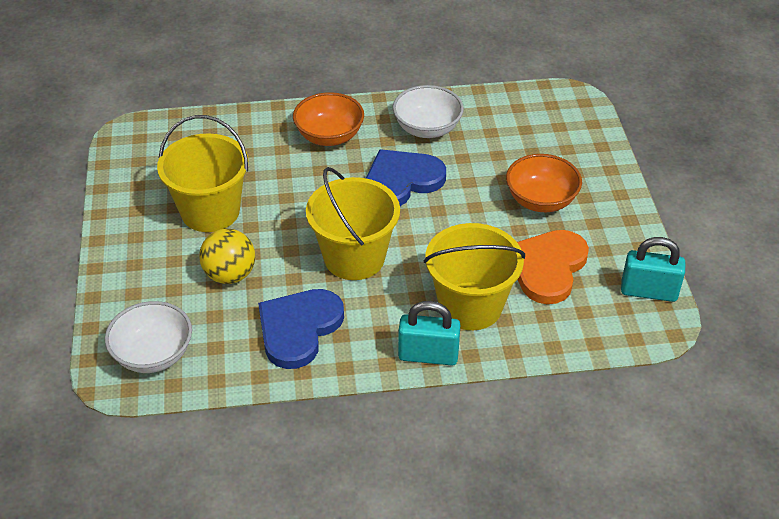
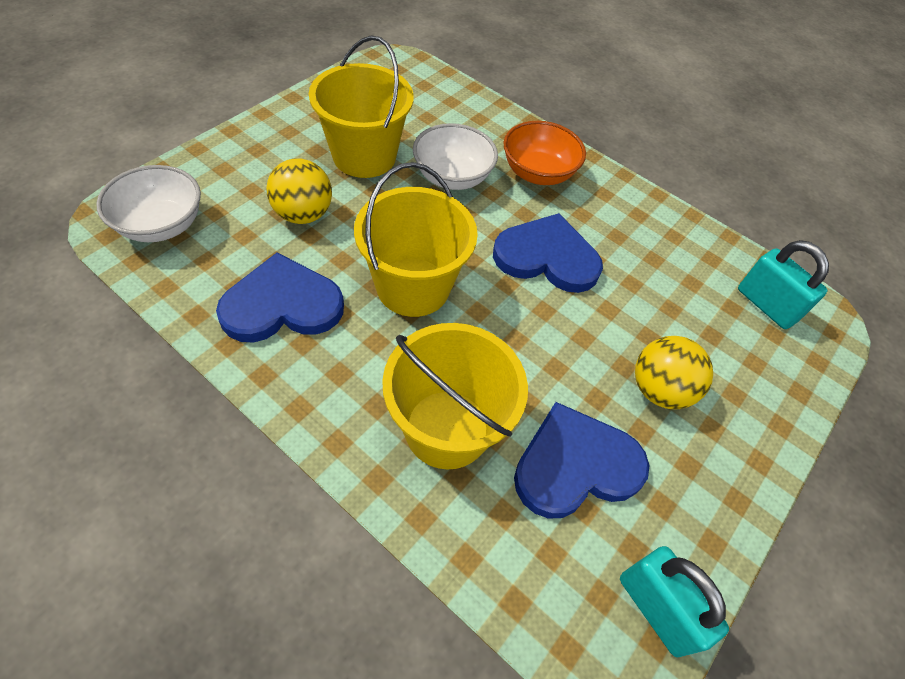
camera: 40 degrees right, 10 degrees up
(427, 129) = (633, 232): white bowl -> white bowl (452, 177)
(428, 355) = (342, 438): turquoise padlock -> turquoise padlock (766, 305)
(541, 200) = (659, 389): orange bowl -> yellow ball
(547, 267) = (575, 465): orange heart -> blue heart

